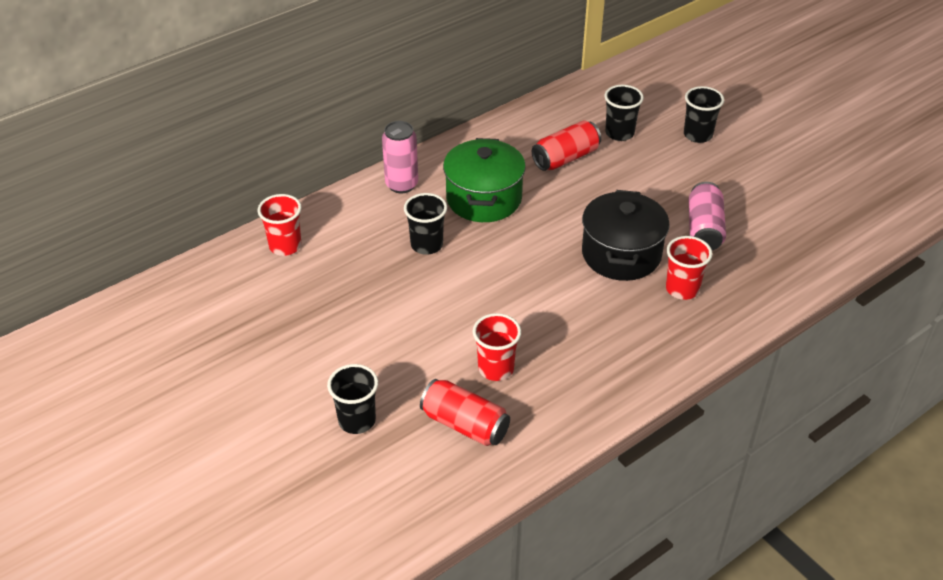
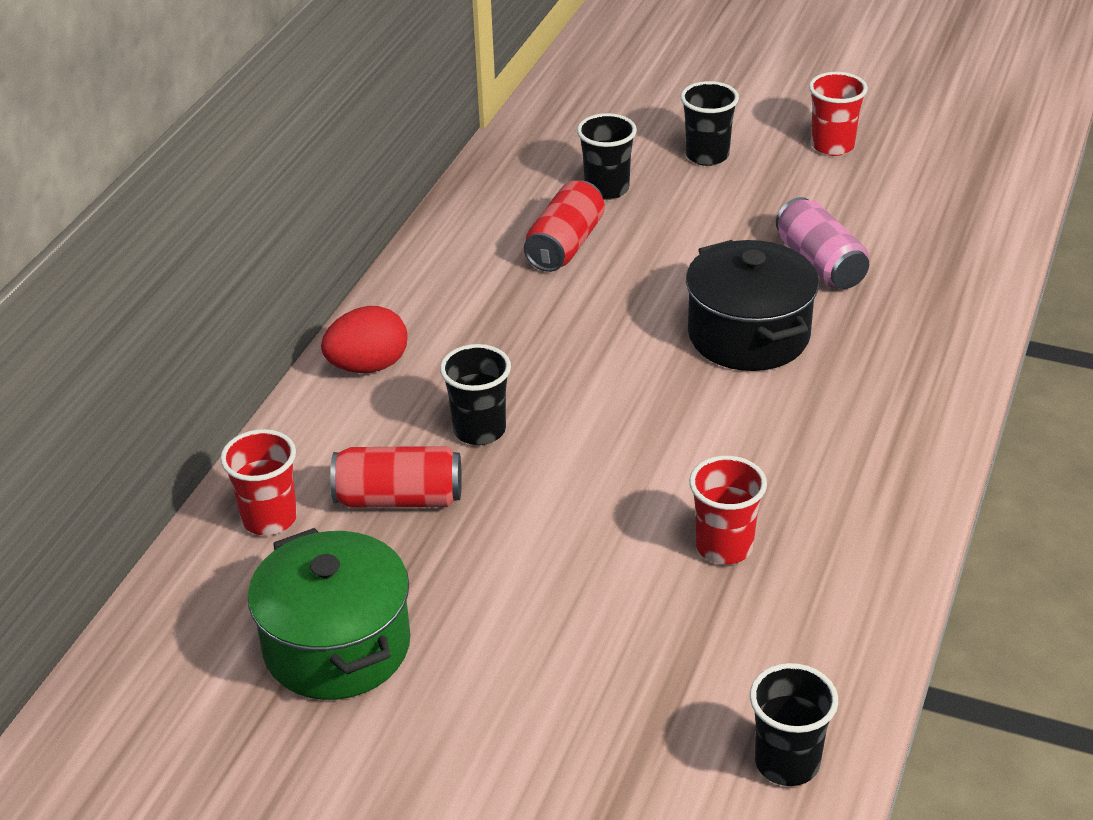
camera: 30 degrees left, 5 degrees down
(357, 420) = (600, 704): black cup -> black cup (787, 763)
(401, 185) = (368, 366): pink can -> red egg
(465, 425) = (751, 637): red can -> red can (399, 499)
(484, 198) = (503, 339): green pot -> green pot (337, 646)
(682, 289) = (862, 346): red cup -> red cup (832, 146)

